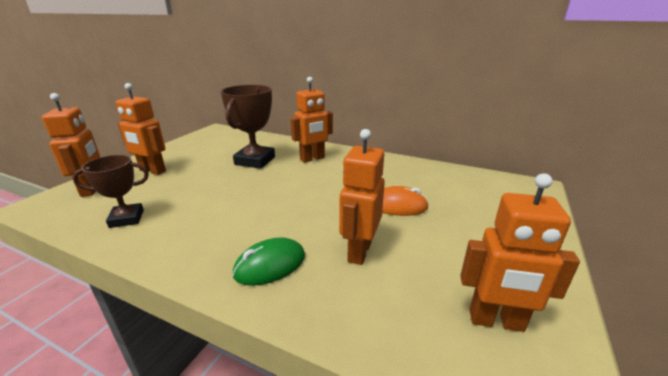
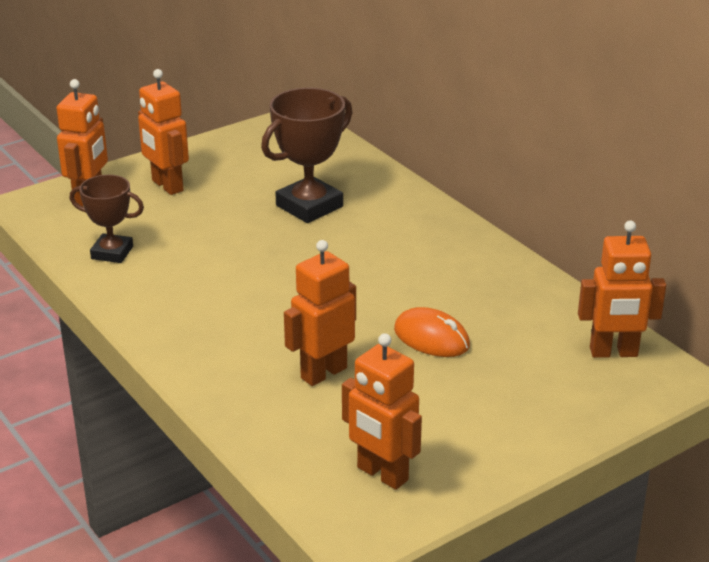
camera: 30 degrees right, 5 degrees up
(270, 265) = (223, 354): green mouse -> none
(312, 159) = (394, 227): orange robot -> orange robot (613, 353)

